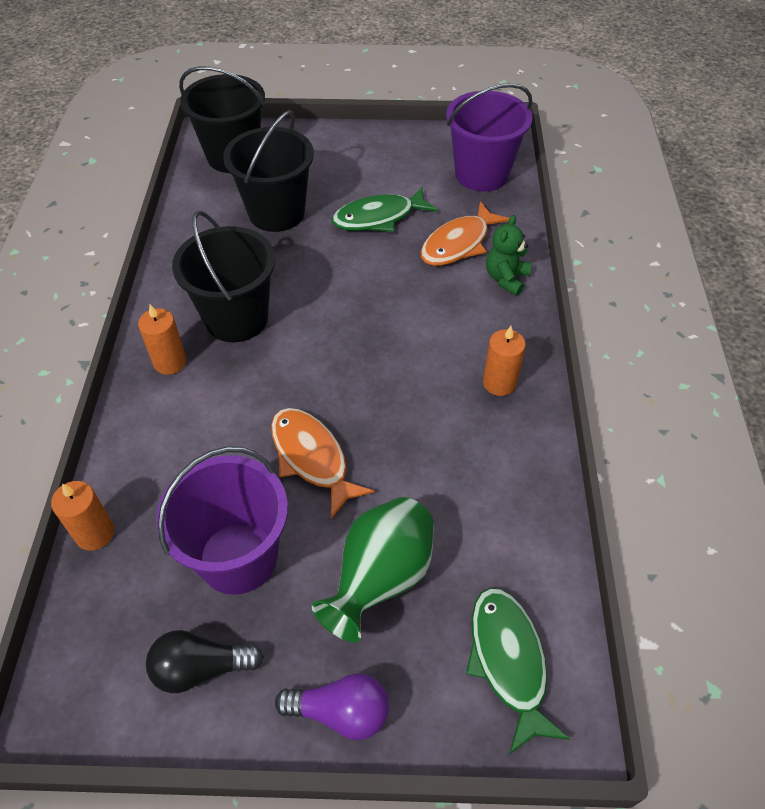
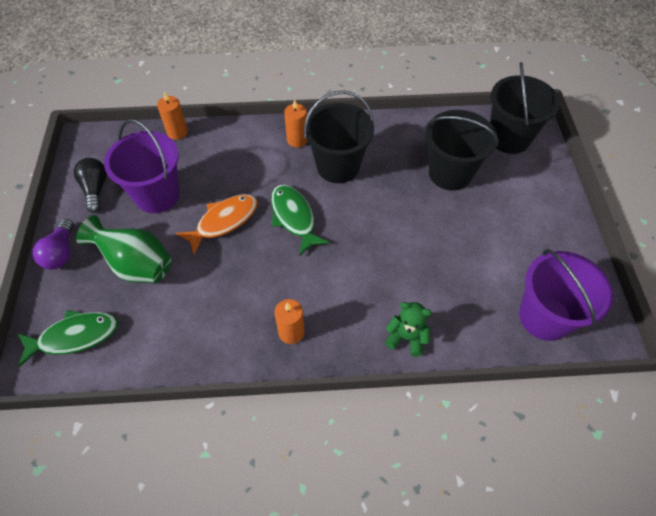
camera: 85 degrees right, 5 degrees up
(379, 217) = (462, 240): green fish -> green fish (294, 217)
(458, 243) = (443, 300): orange fish -> none

